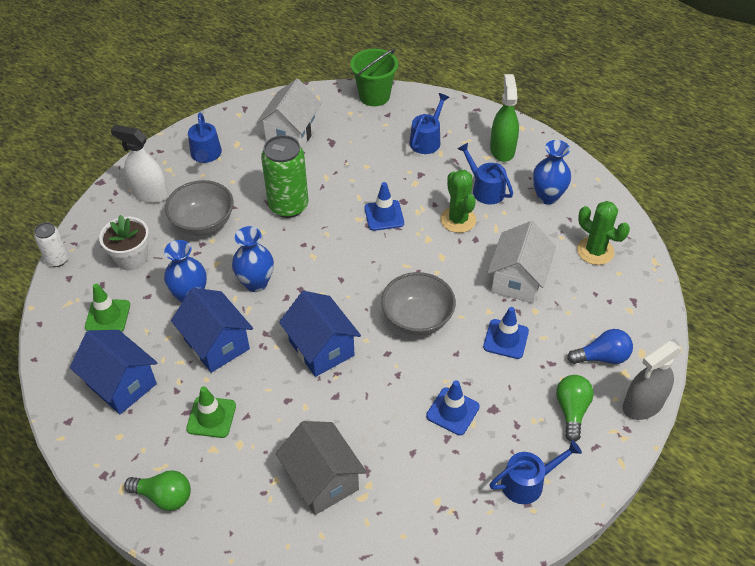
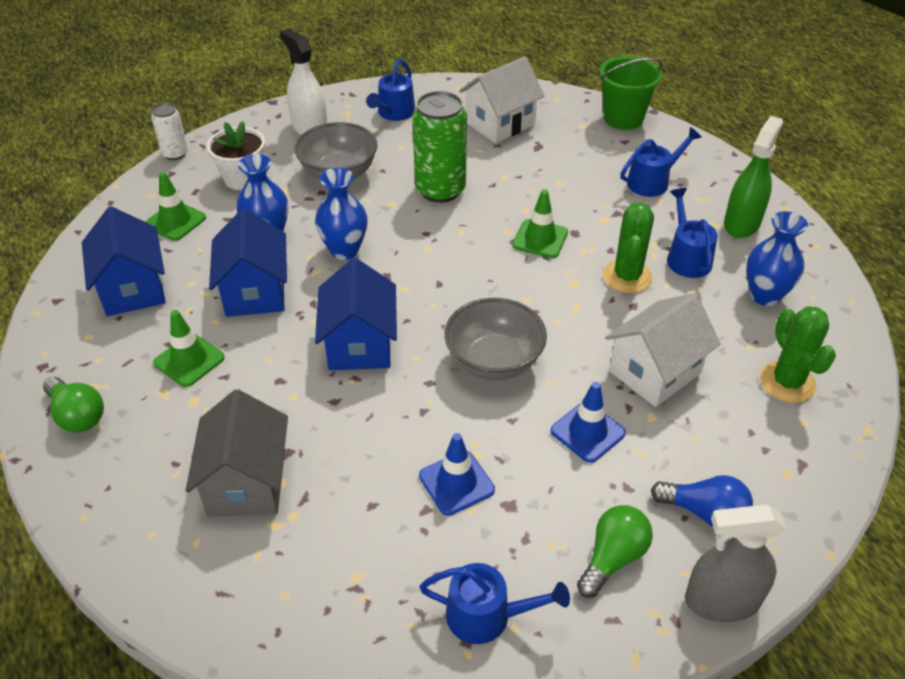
camera: 30 degrees right, 5 degrees down
(384, 215) = (540, 239): blue traffic cone -> green traffic cone

